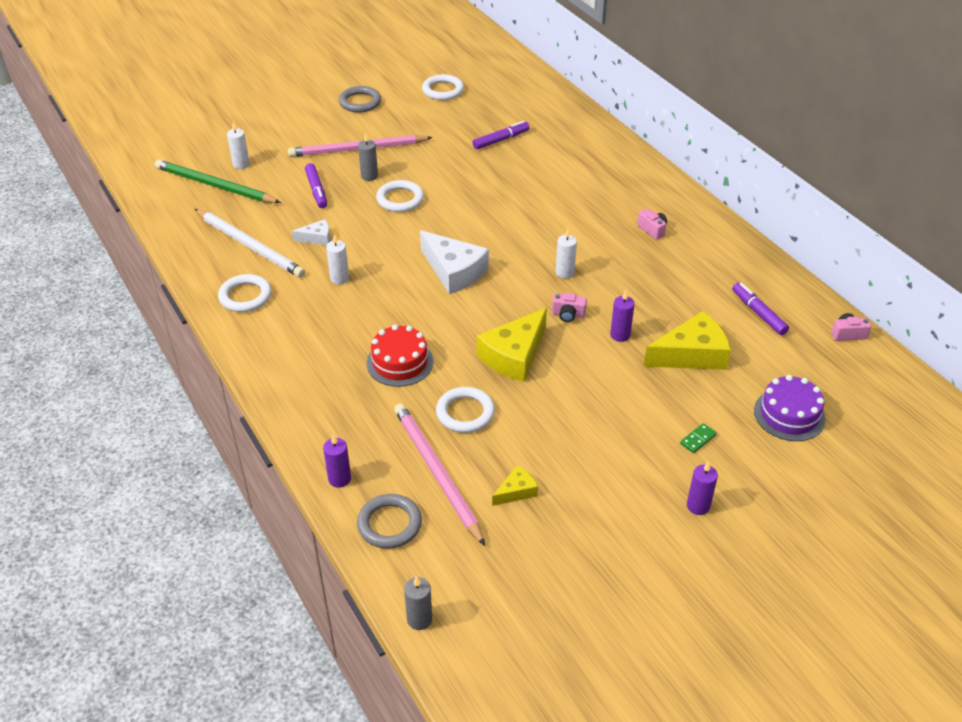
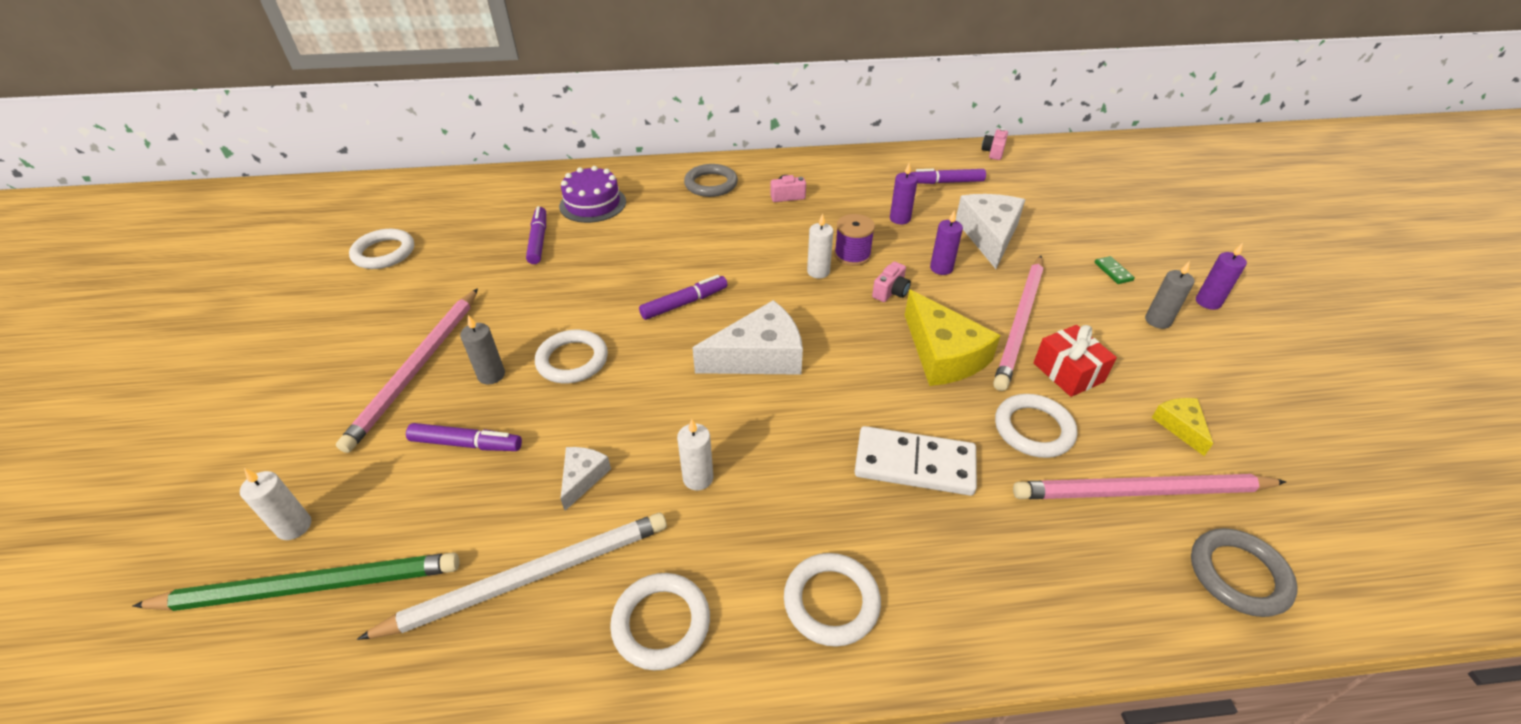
camera: 65 degrees left, 0 degrees up
(215, 185) = (311, 586): green pencil -> green pencil turned 150 degrees counterclockwise
(285, 351) = (831, 602): none -> white ring
(339, 479) = (1143, 611): purple candle -> purple candle (900, 219)
(360, 102) = (310, 333): grey ring -> grey ring (711, 184)
(400, 362) = (914, 464): red cake -> white domino
(419, 619) = (1416, 595): grey candle -> grey candle (1157, 321)
(483, 223) = (684, 303): none -> purple marker
(538, 424) = (1068, 372): none -> red gift
(580, 390) = (1020, 323): none -> pink pencil
(599, 284) = (852, 255): none -> purple spool
(691, 354) = (989, 235): yellow cheese -> white cheese
(789, 414) = (1089, 212): purple cake -> purple cake (593, 204)

